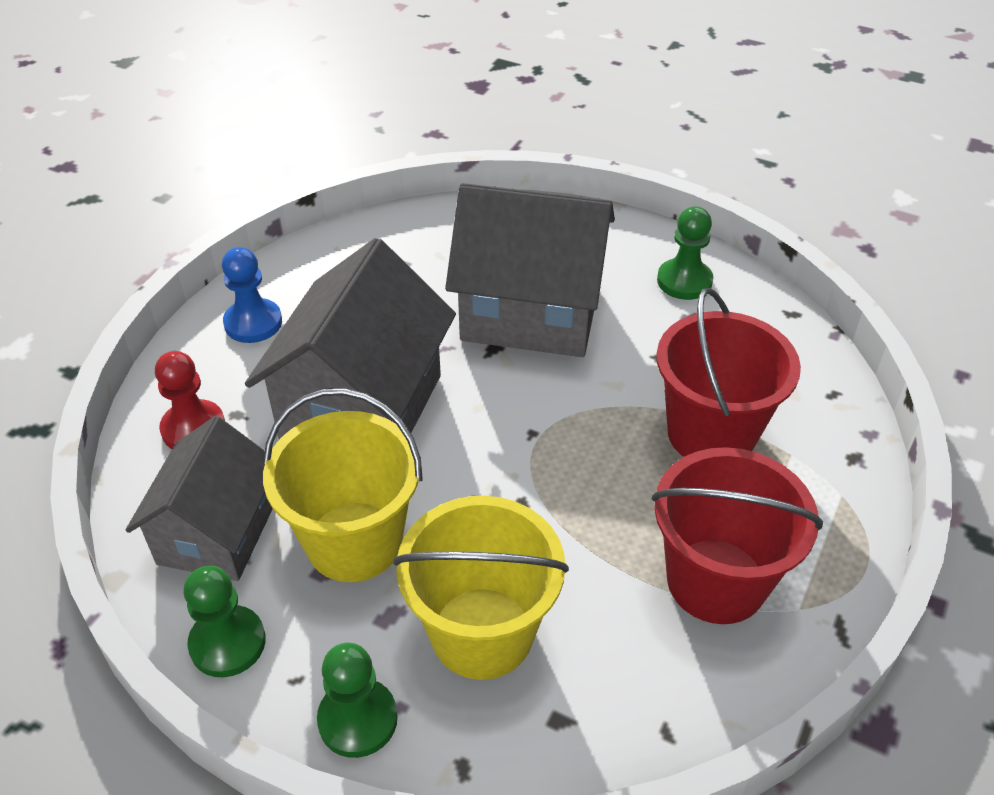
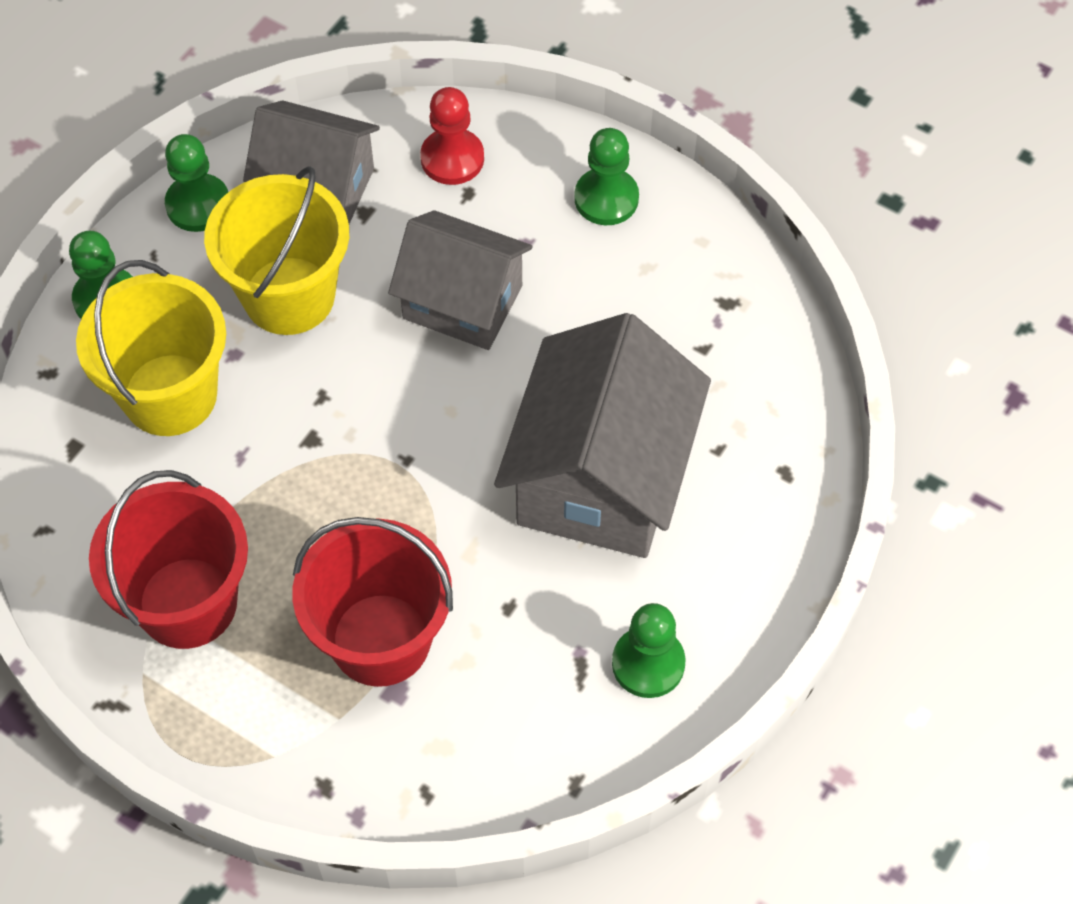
camera: 95 degrees right, 15 degrees up
(253, 323) = (606, 198): blue pawn -> green pawn
(362, 408) = (462, 302): grey house -> grey house, size x0.66

